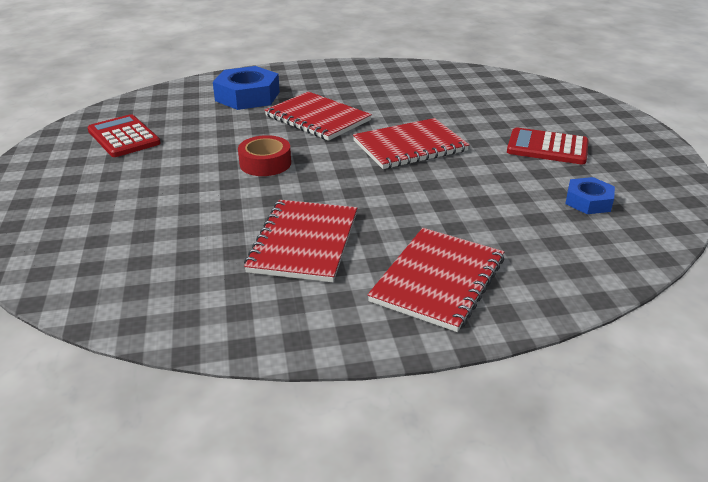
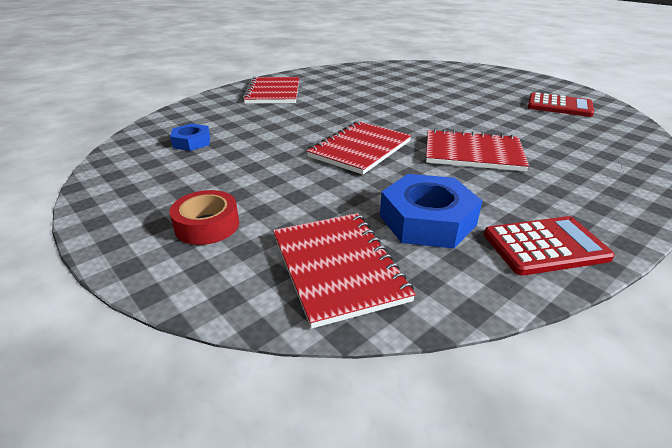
camera: 150 degrees right, 0 degrees up
(247, 96) = (577, 157): blue nut -> blue nut (427, 220)
(265, 163) = (440, 114): red tape -> red tape (207, 225)
(304, 242) = (353, 90): red notebook -> red notebook (338, 267)
(547, 147) = (233, 180): red calculator -> red calculator (545, 246)

